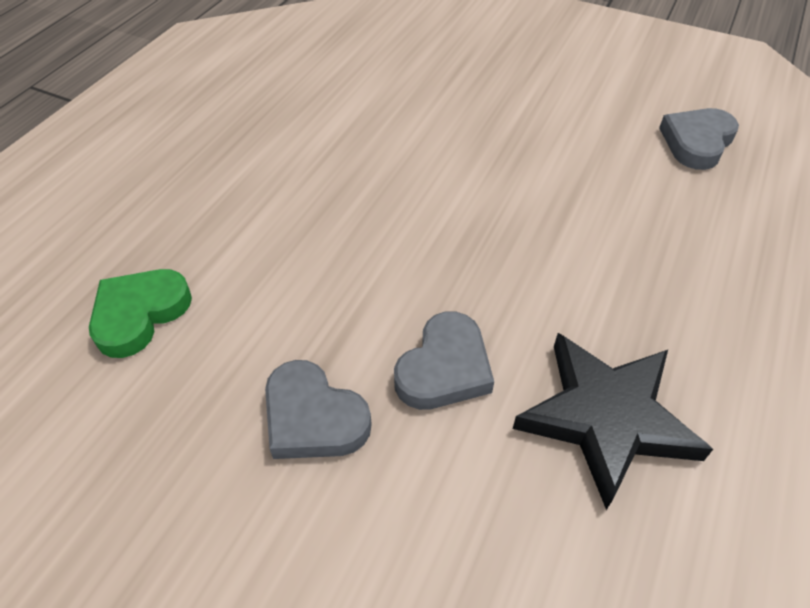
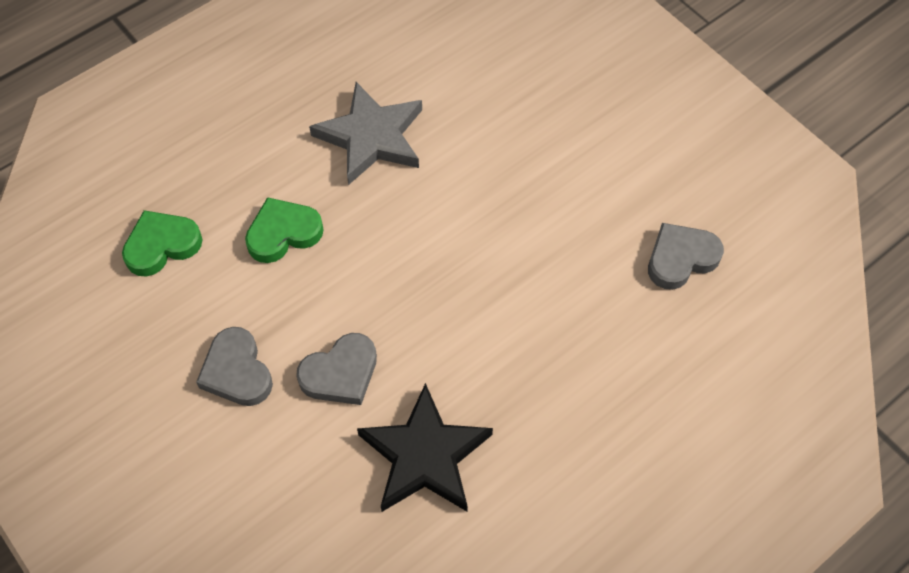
camera: 25 degrees right, 10 degrees up
(286, 252) = (283, 233): none -> green heart
(331, 141) = (371, 137): none -> grey star

